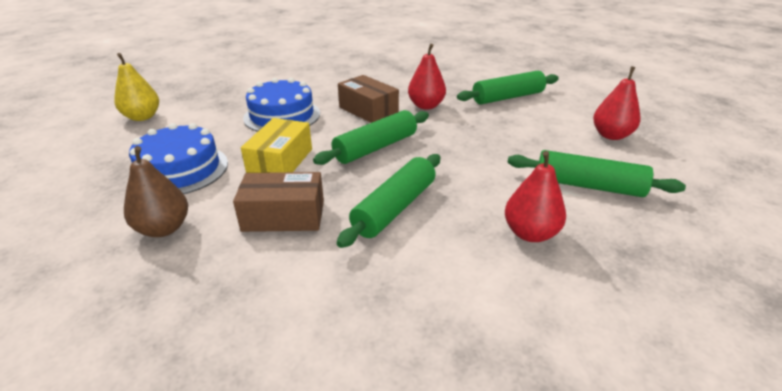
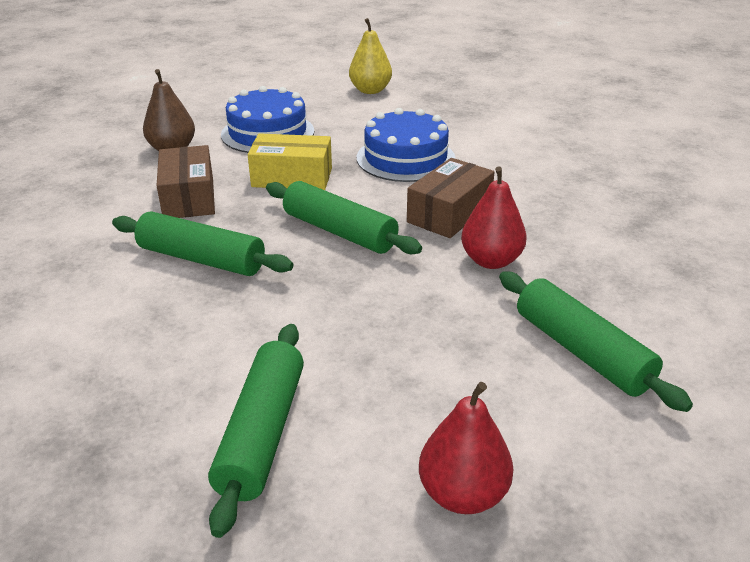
camera: 80 degrees right, 0 degrees up
(530, 233) = (144, 363): red pear -> none

